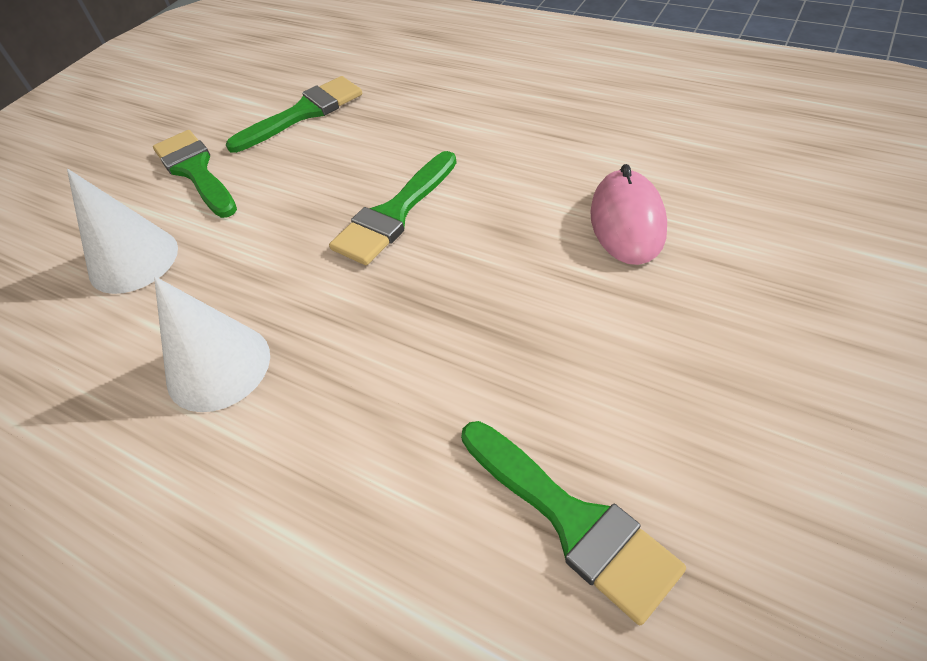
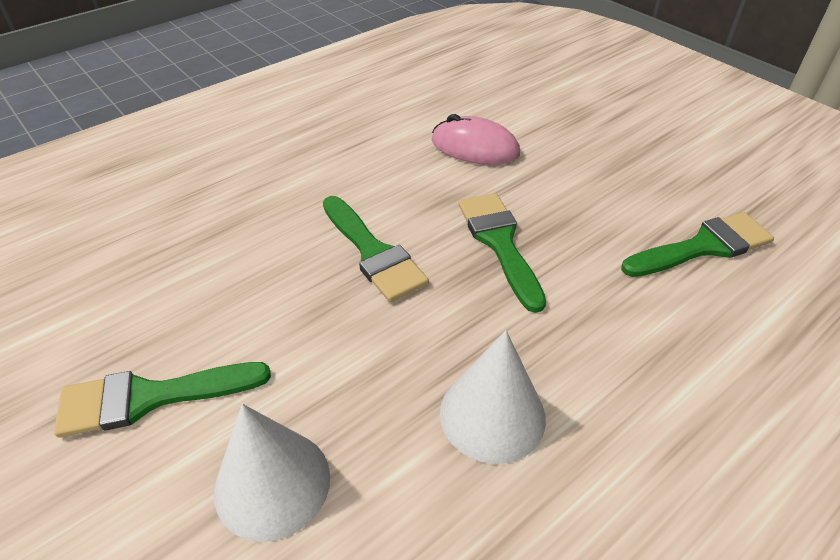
camera: 75 degrees left, 5 degrees down
(304, 113) = (145, 280): green brush -> green brush (499, 243)

